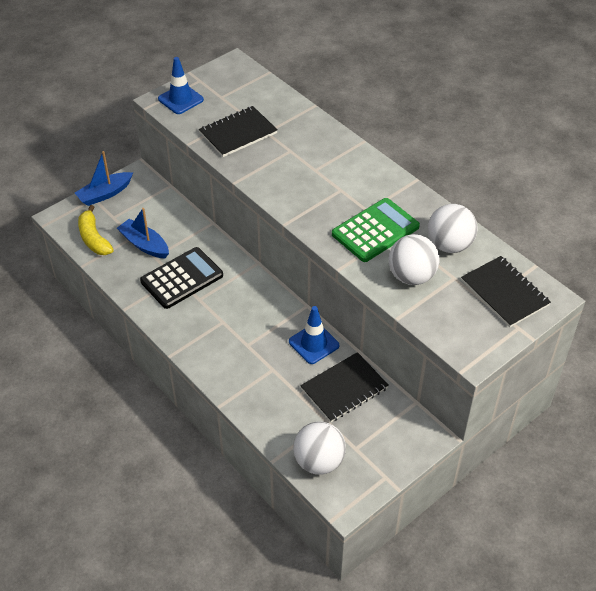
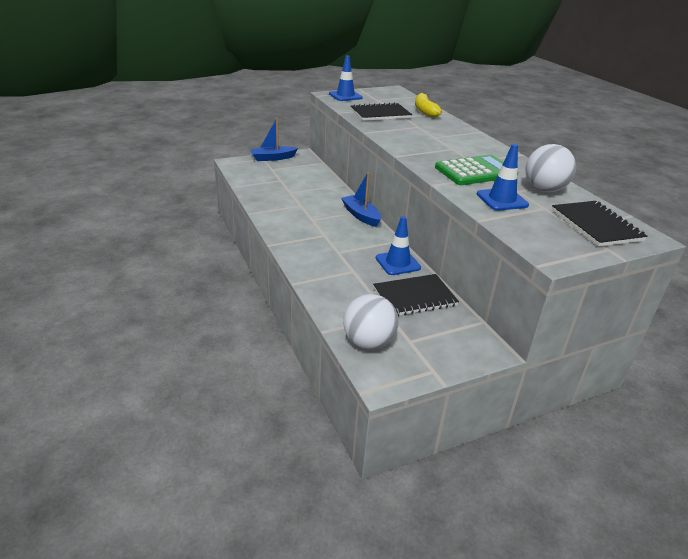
camera: 15 degrees right, 15 degrees down
(94, 238) = (250, 176): yellow banana -> yellow banana (425, 111)
(144, 244) = (286, 185): blue boat -> blue boat (361, 216)
(182, 278) = (304, 206): black calculator -> none
(411, 276) = (502, 200): white ball -> blue traffic cone

